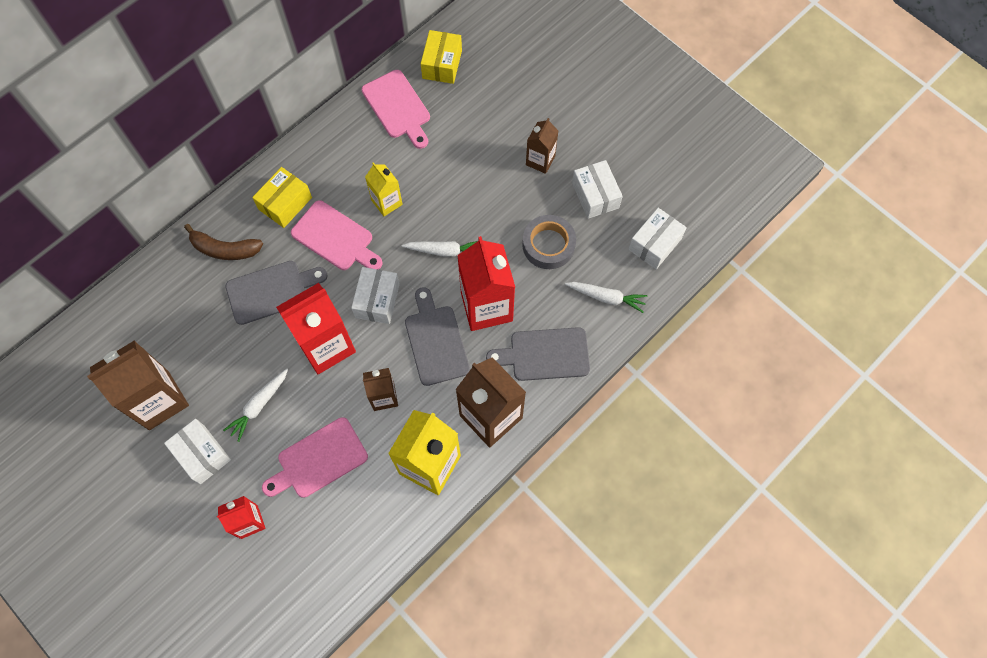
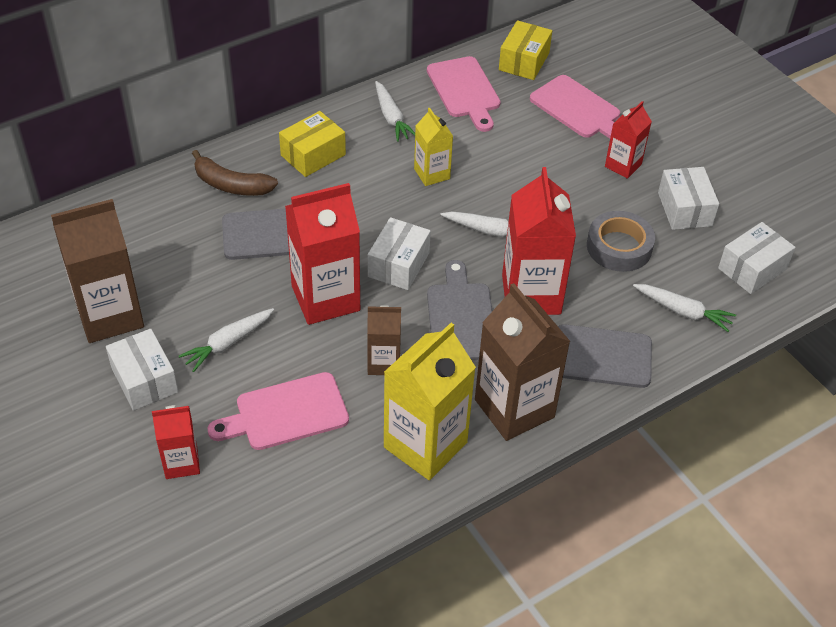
camera: 10 degrees right, 20 degrees down
(335, 238) = (363, 196): pink cutting board -> pink cutting board (578, 109)
(342, 149) = (391, 118): none -> white carrot
(540, 160) = (623, 165): brown carton -> red carton

